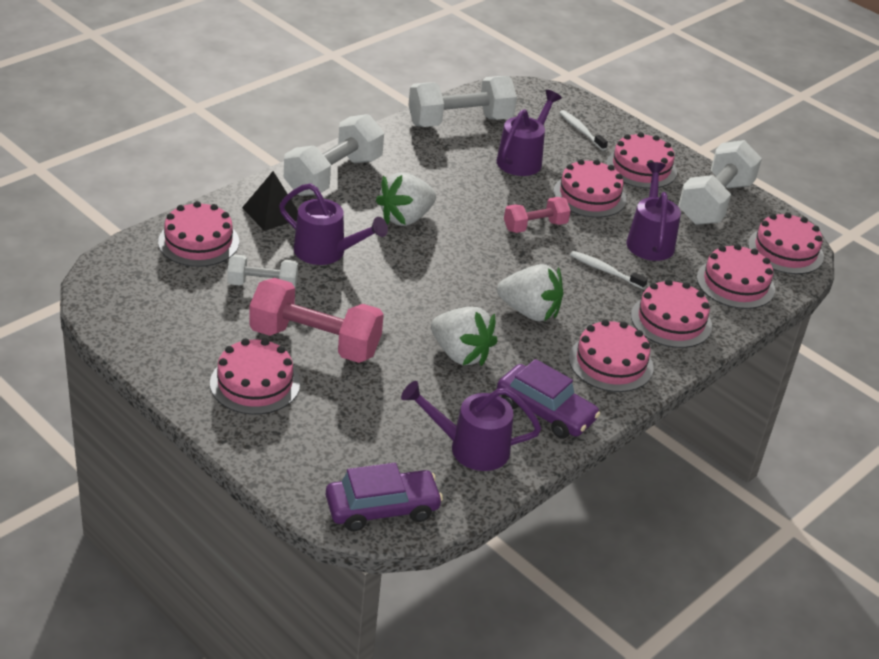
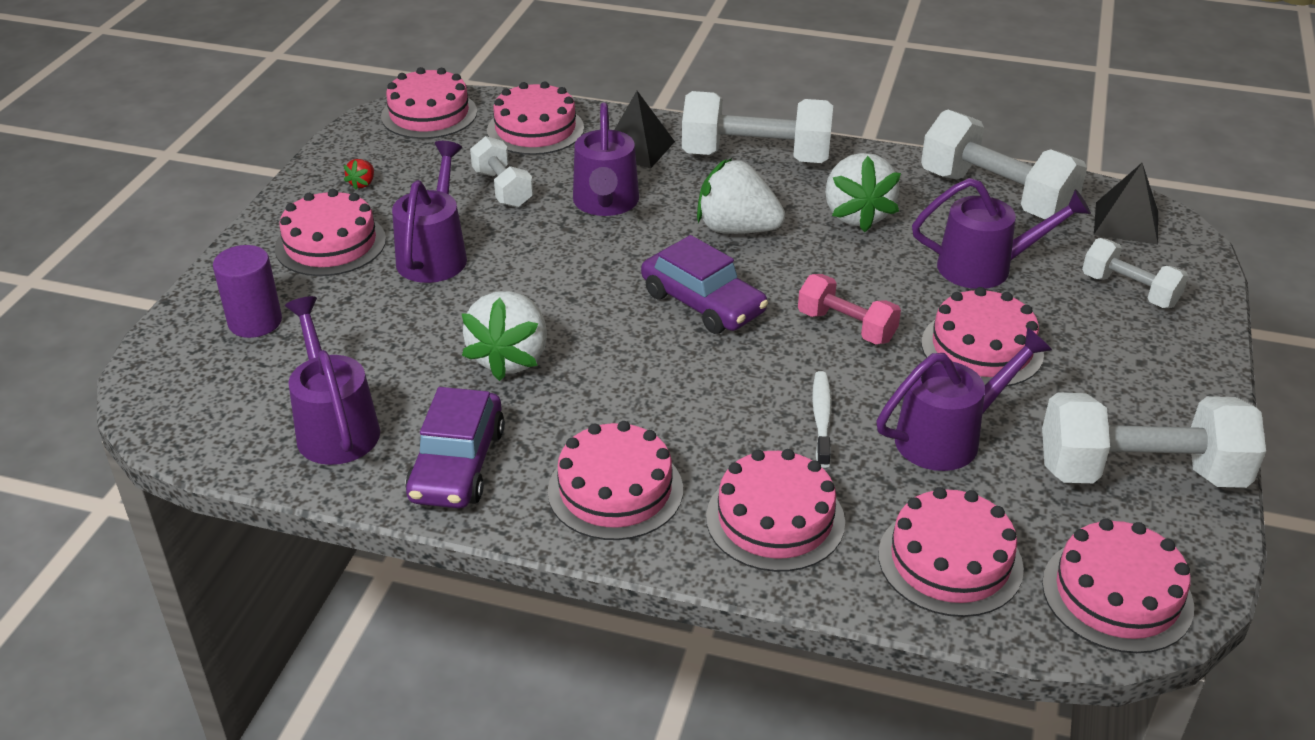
camera: 65 degrees right, 0 degrees up
(187, 342) = (362, 184): none -> red strawberry
(315, 342) = (435, 254): pink dumbbell -> purple watering can
(321, 448) = (255, 322): none -> purple cylinder
(382, 508) = (179, 398): purple car -> purple car (703, 303)
(523, 99) = (1126, 222): none -> black pyramid
(529, 312) = (653, 383): white strawberry -> white strawberry (856, 215)
(581, 131) = (1129, 291): white toothbrush -> white dumbbell
(641, 168) = (1121, 372): pink cake -> pink cake (429, 114)

